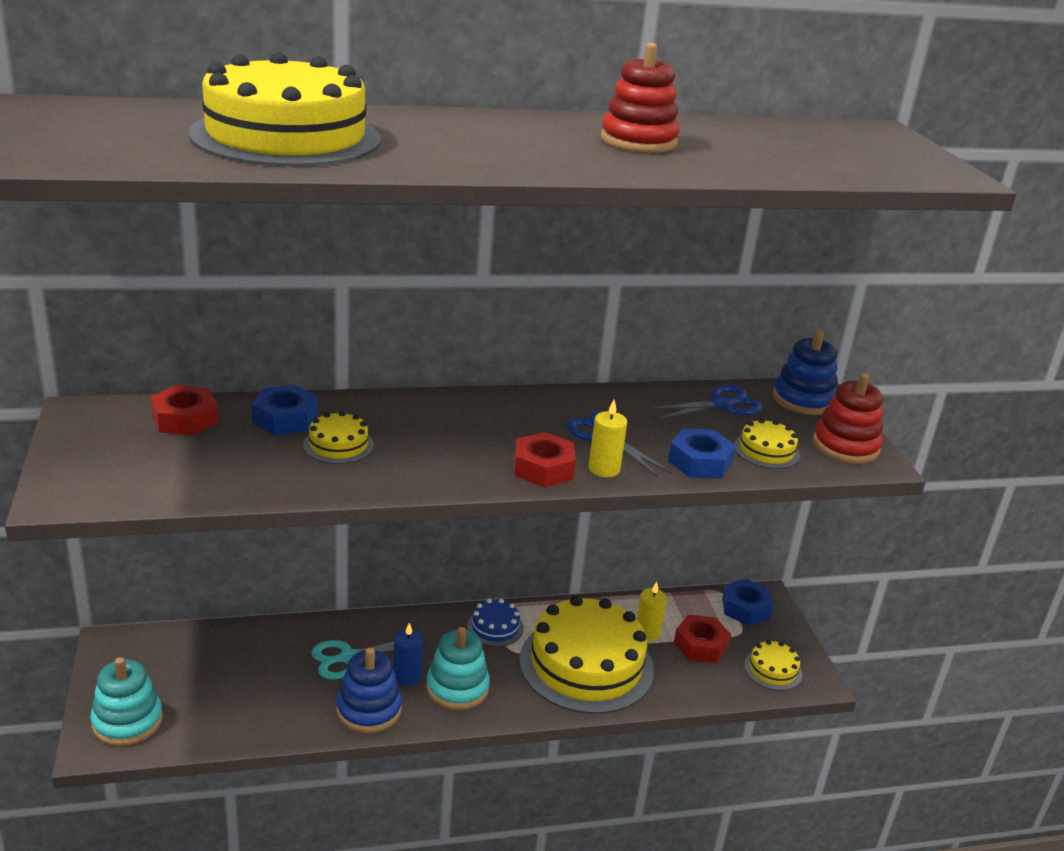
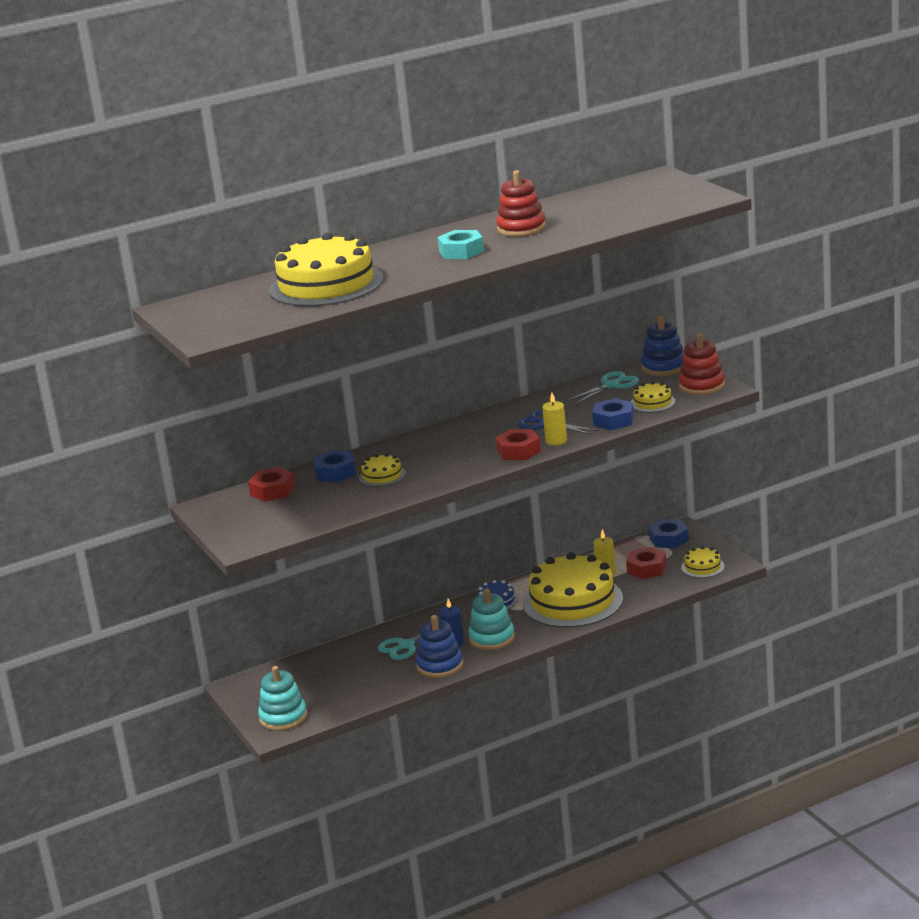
camera: 10 degrees left, 5 degrees down
(525, 146) = (461, 251): none -> turquoise nut
(722, 404) = (611, 385): blue scissors -> turquoise scissors

